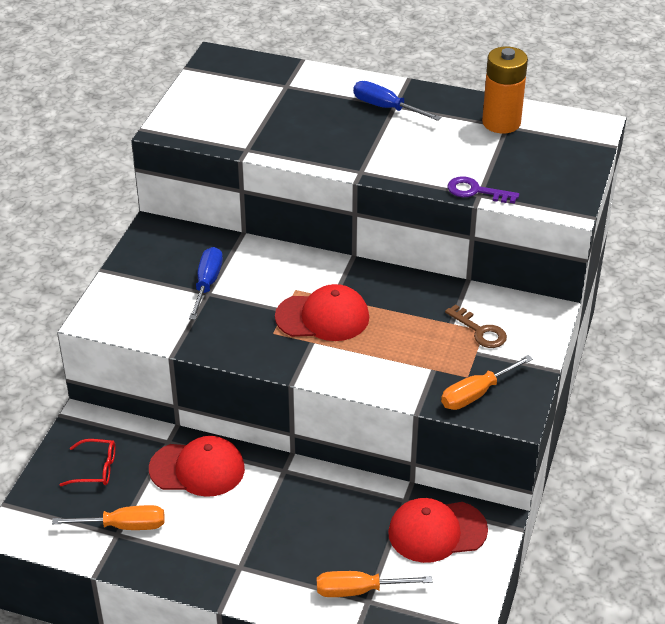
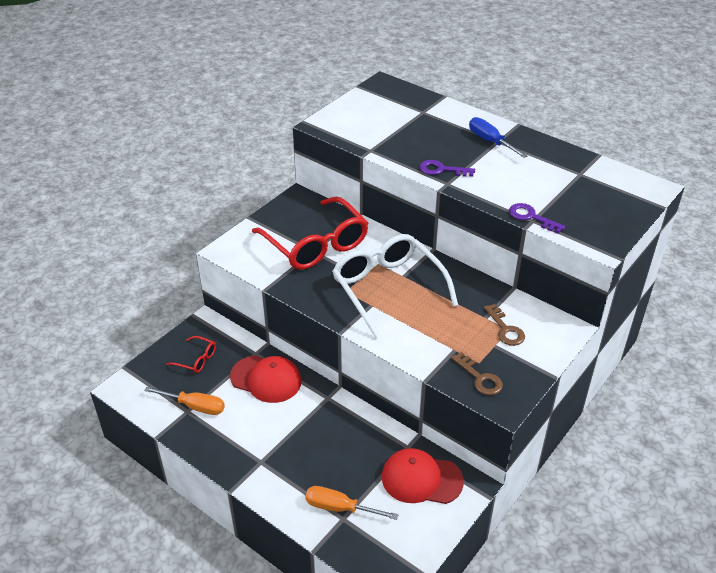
camera: 20 degrees right, 0 degrees up
(207, 284) = (316, 244): blue screwdriver -> red glasses
(323, 317) = (388, 289): red cap -> white glasses
(346, 156) = (441, 170): none -> purple key
(476, 394) = (480, 378): orange screwdriver -> brown key
(501, 123) = (576, 170): orange battery -> none

